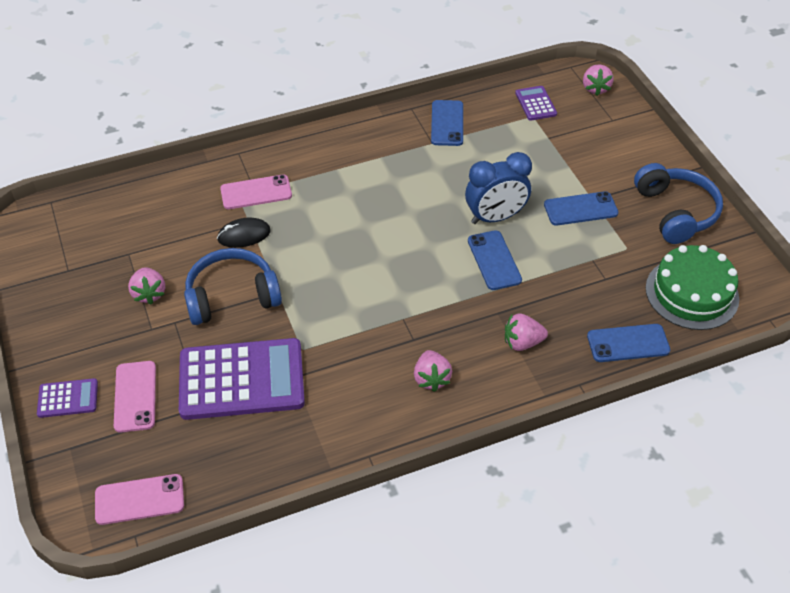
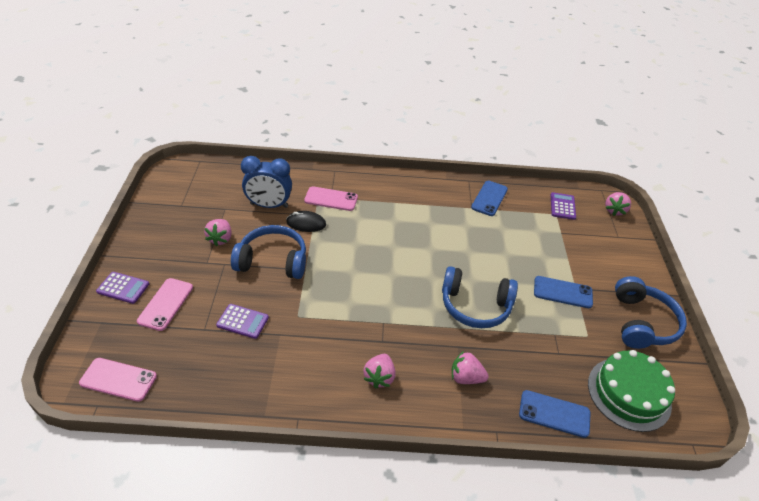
camera: 20 degrees right, 5 degrees down
(241, 380) = (242, 321): purple calculator -> purple calculator, size x0.46
(494, 260) = (475, 306): blue phone -> blue headphones
(495, 217) = (492, 275): blue clock -> blue clock (269, 205)

